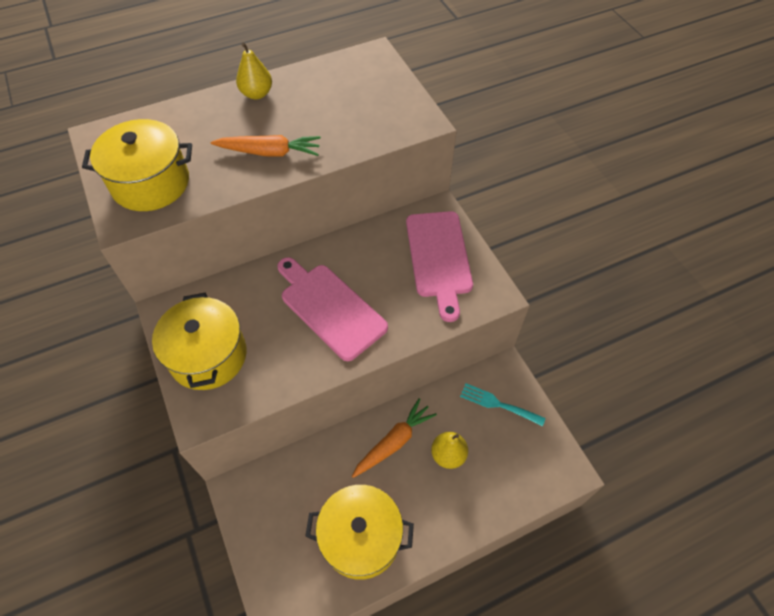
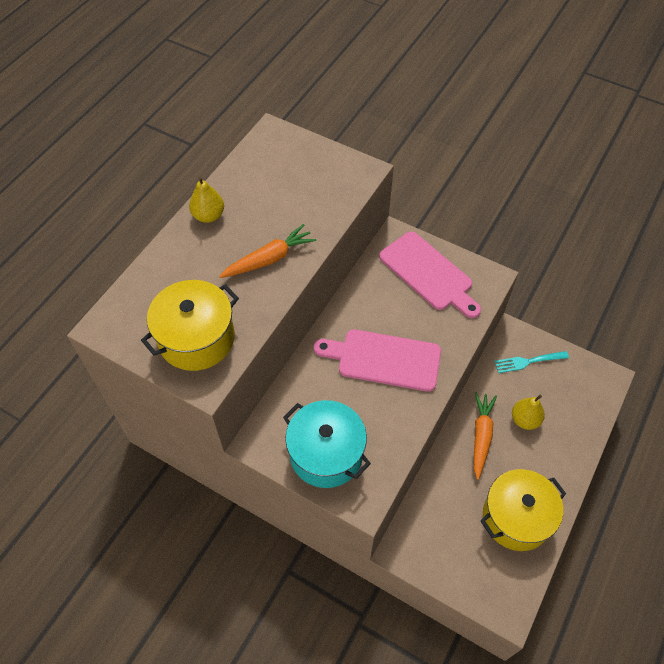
camera: 35 degrees left, 0 degrees up
(208, 356) = (326, 454): yellow pot -> turquoise pot

